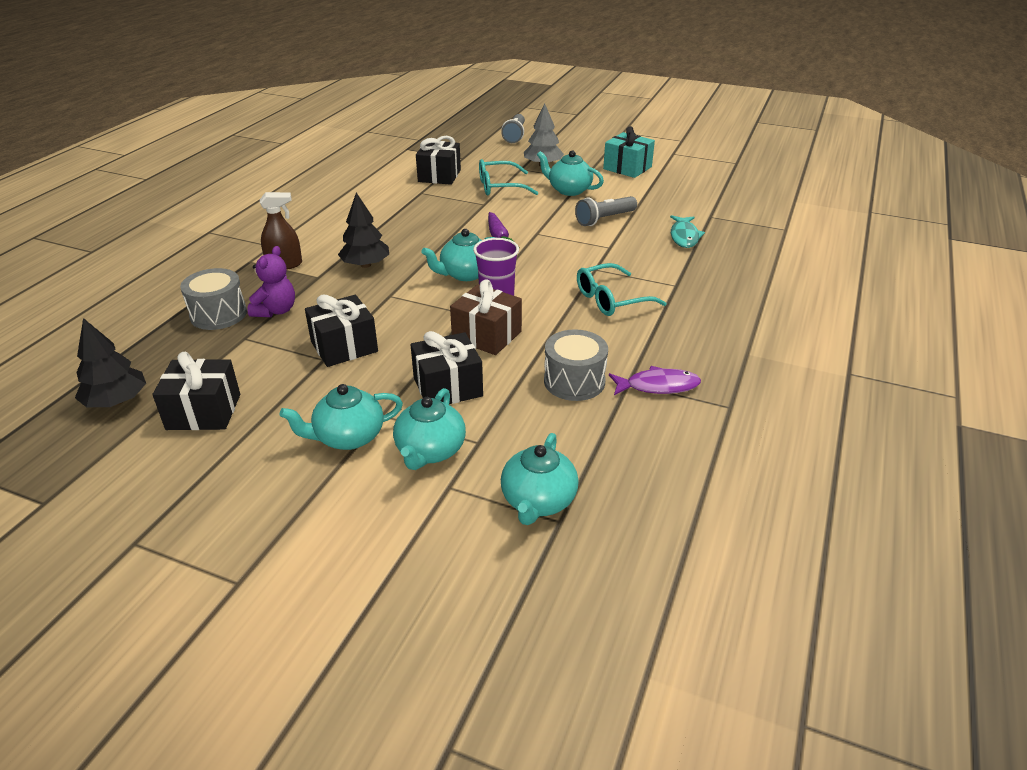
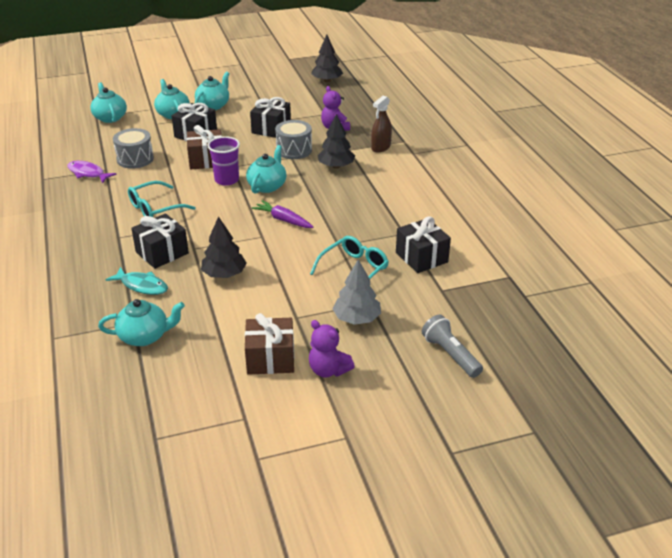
camera: 140 degrees right, 0 degrees up
(204, 412) = (286, 90): black gift -> black gift (162, 253)
(218, 314) = (358, 116): grey drum -> grey drum (294, 150)
(569, 190) = (291, 295): turquoise teapot -> turquoise teapot (145, 336)
(597, 153) = (328, 370): none -> purple teddy bear
(604, 219) = (224, 274): grey flashlight -> black tree
(611, 299) = (155, 208): turquoise glasses -> turquoise glasses turned 150 degrees counterclockwise
(627, 168) = (270, 358): turquoise gift -> brown gift
(658, 386) = (88, 173): purple fish -> purple fish turned 75 degrees clockwise
(684, 236) = (142, 286): turquoise fish -> turquoise fish turned 150 degrees clockwise

